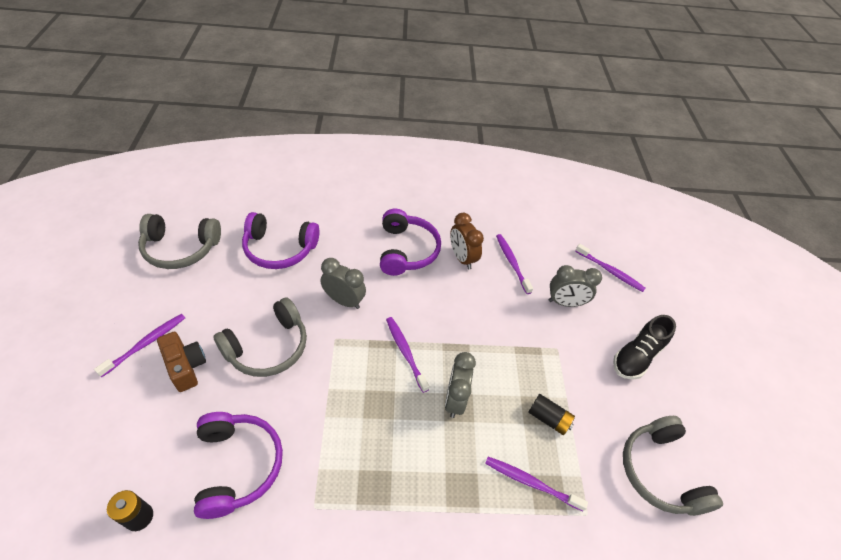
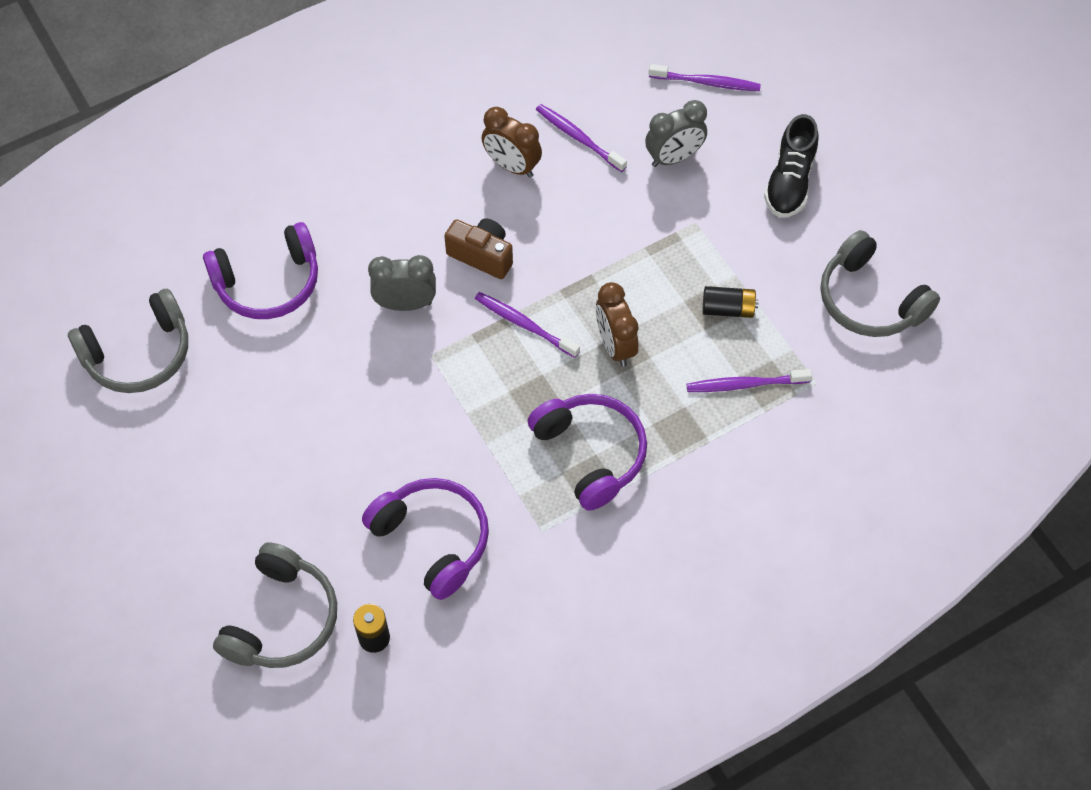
camera: 25 degrees left, 10 degrees up
(146, 343) = (213, 485): purple toothbrush -> none
(186, 367) = (284, 482): brown camera -> brown camera (482, 255)
(268, 347) = (360, 408): grey headphones -> grey headphones (281, 619)
(406, 250) = (434, 194): purple headphones -> purple headphones (590, 454)
(455, 399) = (615, 345): grey clock -> brown clock

